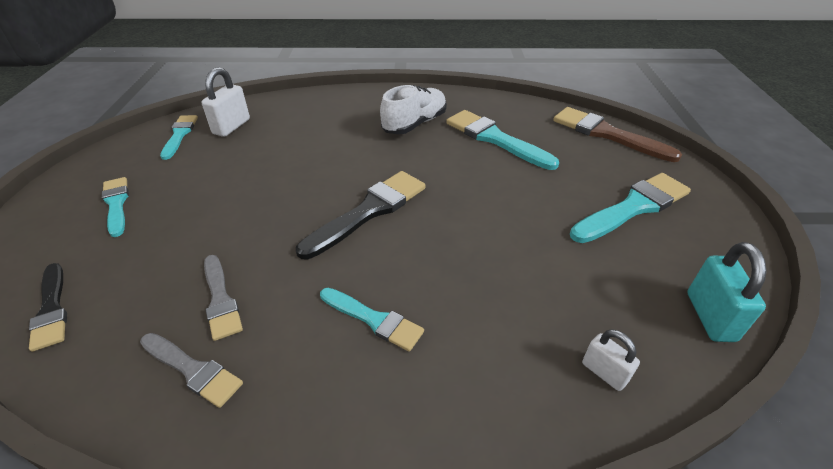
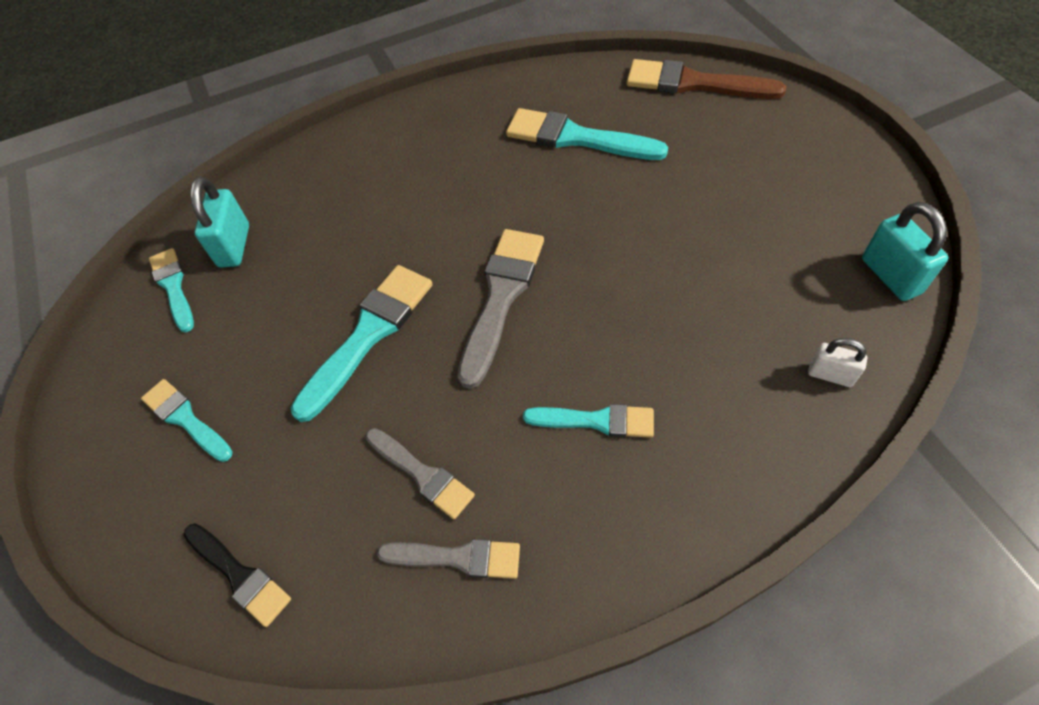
camera: 20 degrees left, 15 degrees up
(231, 127) = (234, 246): white padlock -> turquoise padlock
(369, 211) = (501, 297): black brush -> grey brush
(414, 124) = (468, 151): white shoe -> none
(633, 207) = (768, 176): turquoise brush -> turquoise brush (368, 335)

